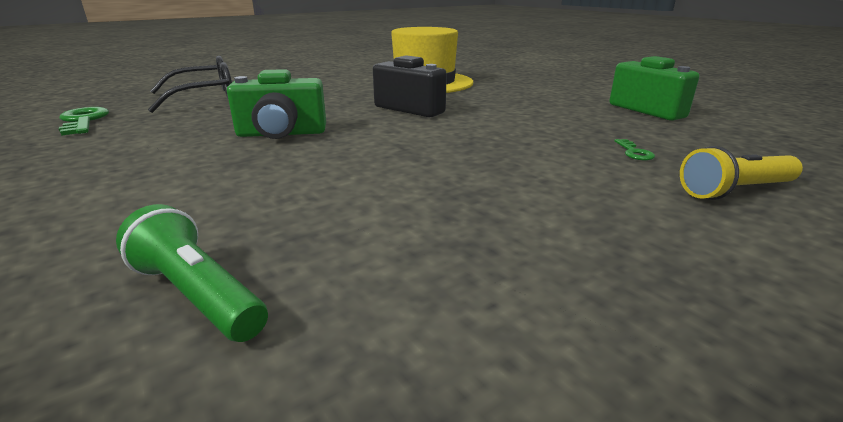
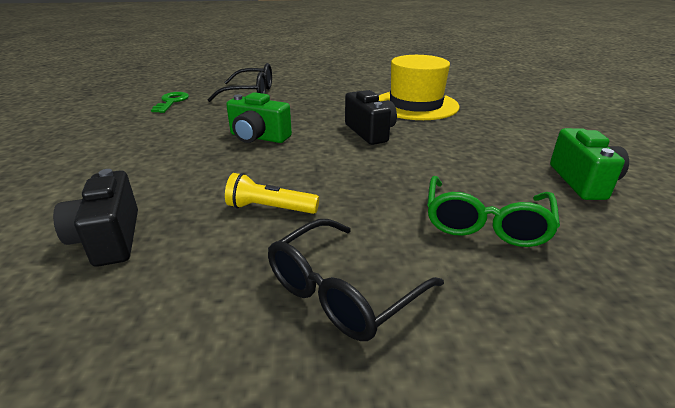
camera: 30 degrees right, 5 degrees up
(198, 295) = (109, 239): green flashlight -> black camera
(614, 243) = (342, 292): none -> black glasses
(634, 152) = (485, 223): green key -> green glasses
(735, 191) = (511, 288): yellow flashlight -> yellow flashlight (270, 208)

